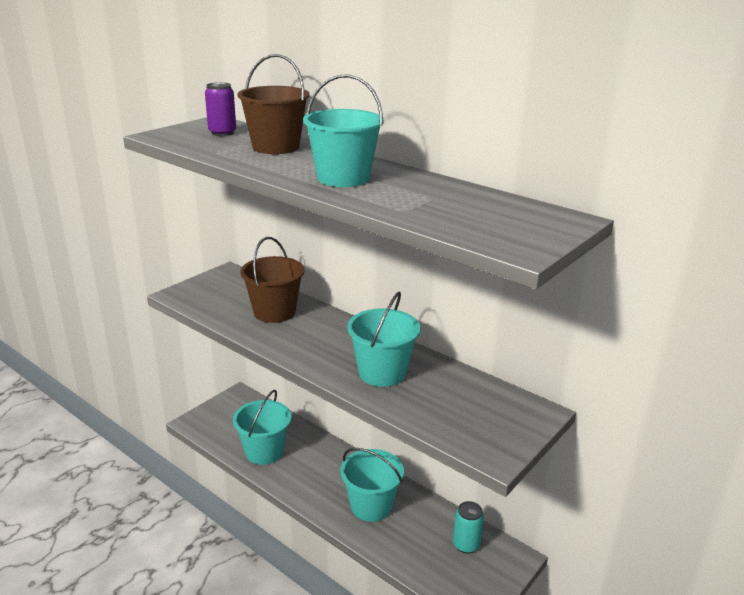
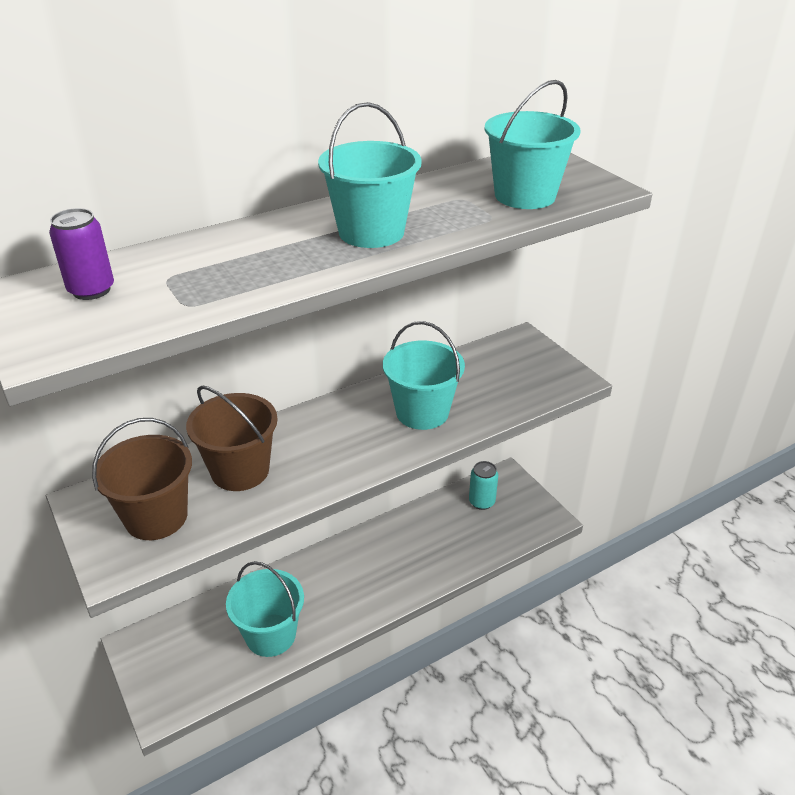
camera: 70 degrees left, 10 degrees up
(276, 147) = (208, 257): brown bucket -> brown bucket (156, 517)
(371, 506) = (406, 556): turquoise bucket -> turquoise bucket (525, 196)

